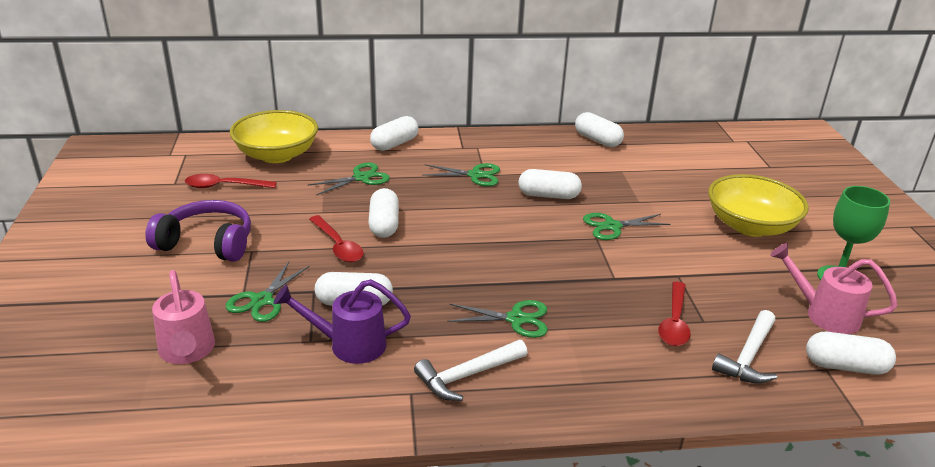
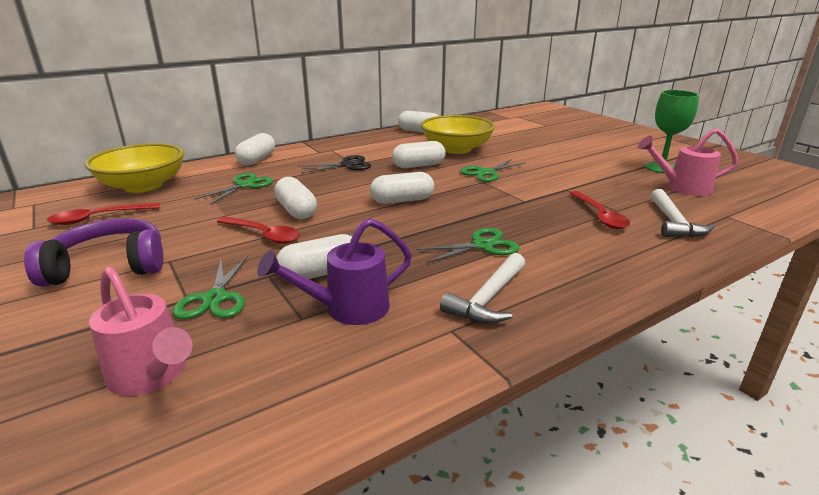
camera: 25 degrees left, 5 degrees down
(475, 175) = (347, 165): green scissors -> black scissors
(750, 226) = (575, 154): yellow bowl -> yellow bowl (456, 149)
(845, 366) = (734, 211): white capsule -> white capsule (402, 200)

